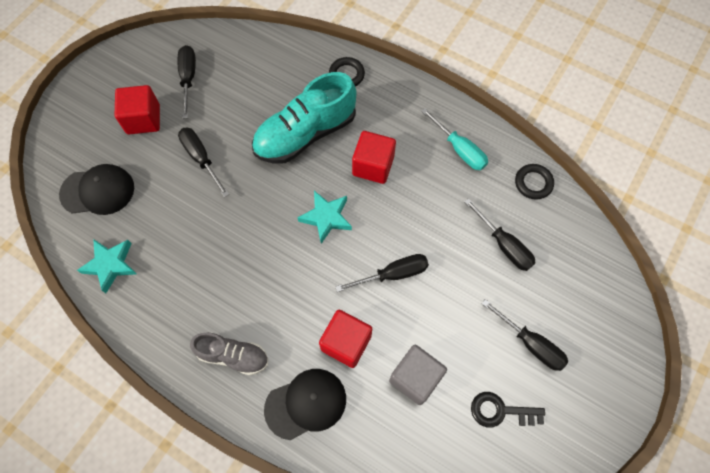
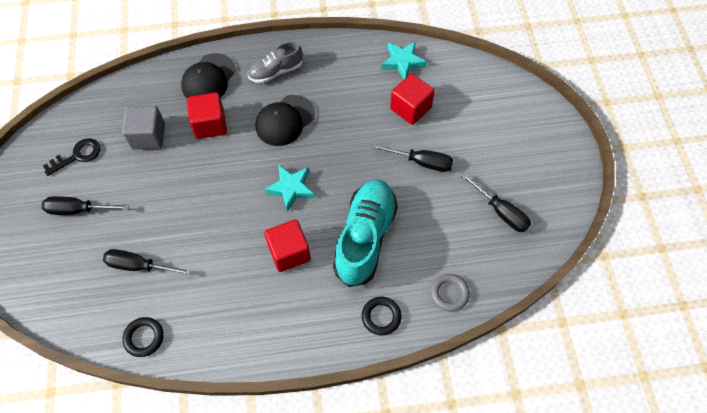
camera: 140 degrees right, 5 degrees down
(98, 191) = (463, 93): black cap -> black cap (285, 120)
(143, 119) = (494, 157): red cube -> red cube (410, 108)
(285, 55) = (449, 293): none -> grey ring
(393, 274) = (210, 186): black screwdriver -> none
(459, 149) = (228, 321): turquoise screwdriver -> none

